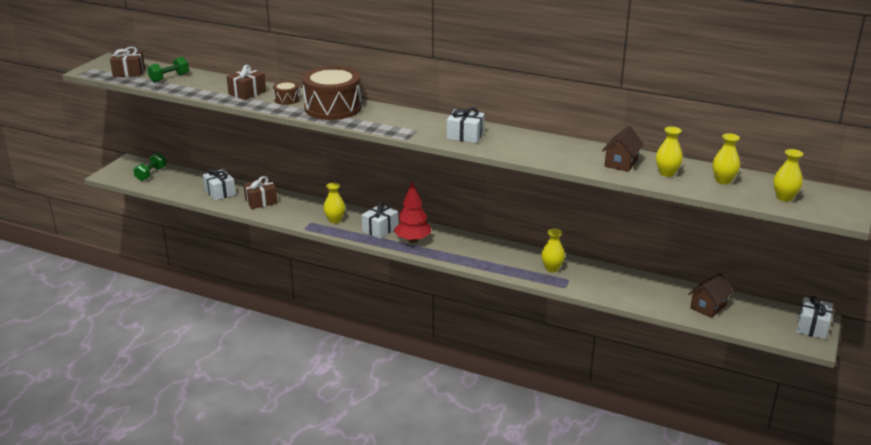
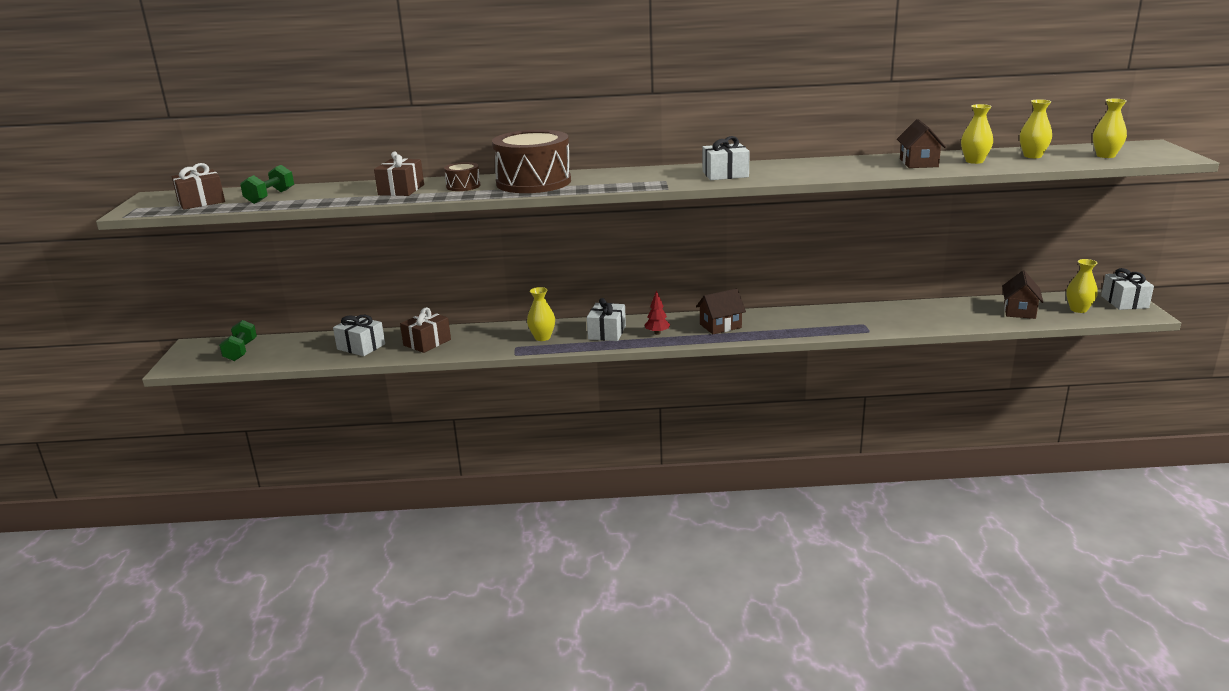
camera: 25 degrees left, 5 degrees down
(413, 240) = (657, 333): red tree -> red tree, size x0.54
(462, 248) = (720, 326): none -> brown house
(552, 268) = (835, 319): yellow vase -> yellow vase (1078, 309)

